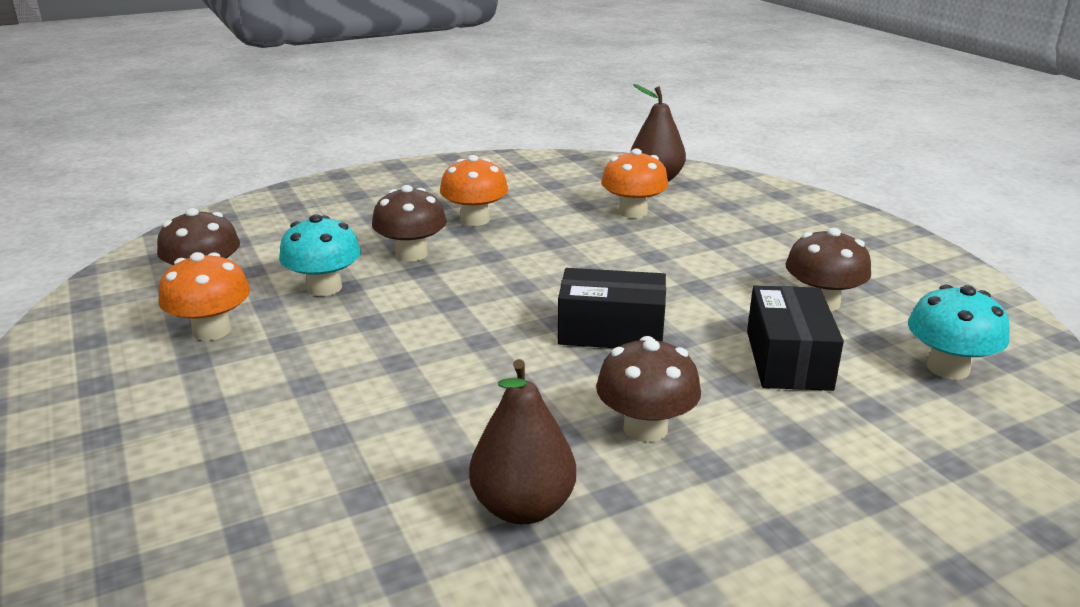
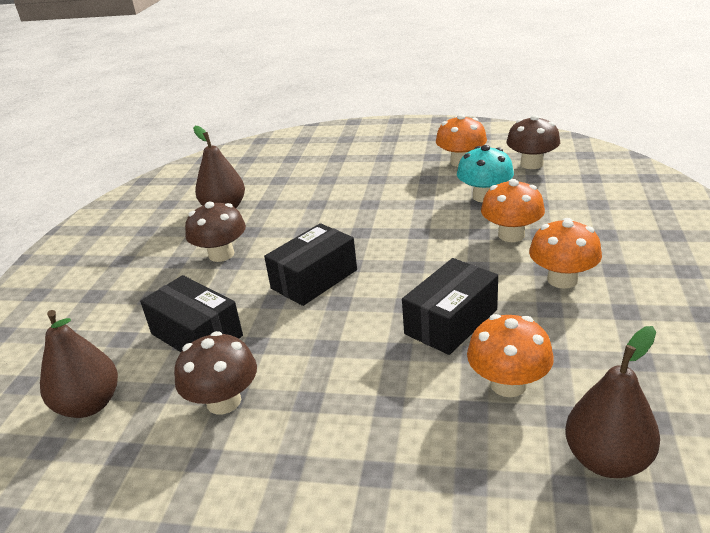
camera: 130 degrees right, 5 degrees up
(411, 254) = (511, 235): brown mushroom -> orange mushroom
(590, 246) = (451, 322): none -> black box
(948, 368) = (89, 405): turquoise mushroom -> brown pear

